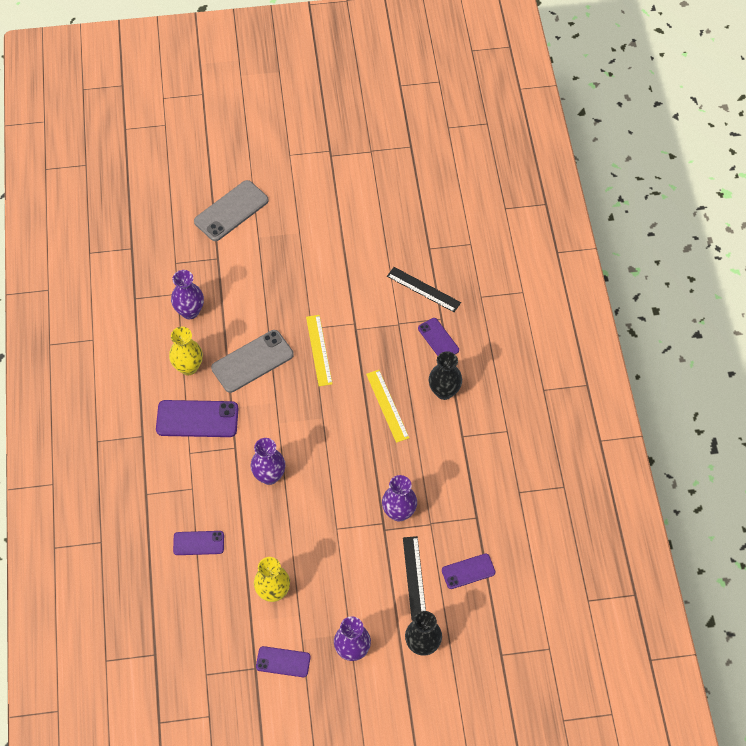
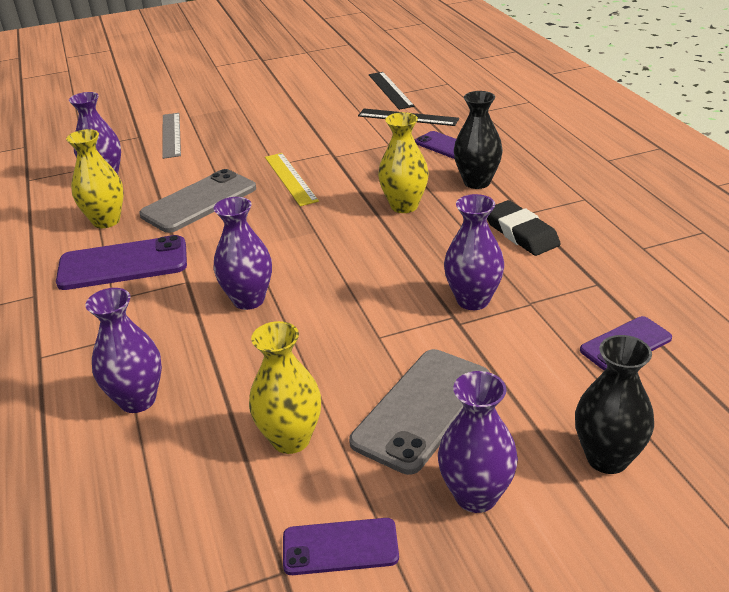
camera: 10 degrees left, 25 degrees down
(198, 543) = (137, 400): purple phone -> purple vase
(231, 211) = (152, 105): grey phone -> grey phone (422, 409)
(242, 263) = (171, 135): none -> grey ruler
(387, 405) = (404, 206): yellow ruler -> yellow vase
(414, 578) = (539, 370): black ruler -> black ruler (390, 90)
(451, 456) = (521, 233): none -> black eraser

